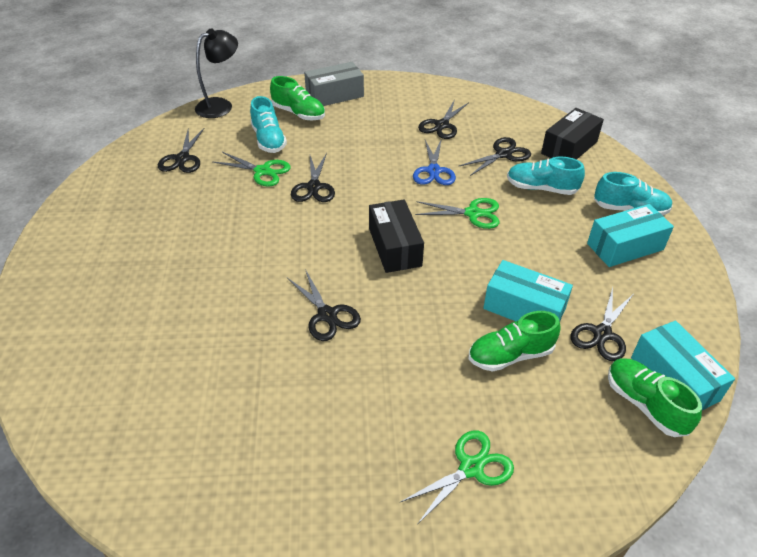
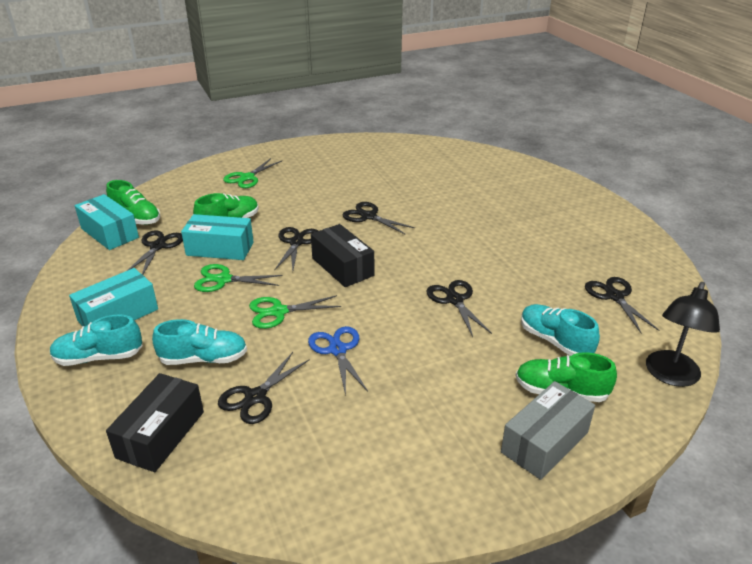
camera: 160 degrees right, 10 degrees down
(262, 171) = (521, 303): green scissors -> green scissors (223, 280)
(442, 125) = (354, 426): black scissors -> black scissors (296, 242)

